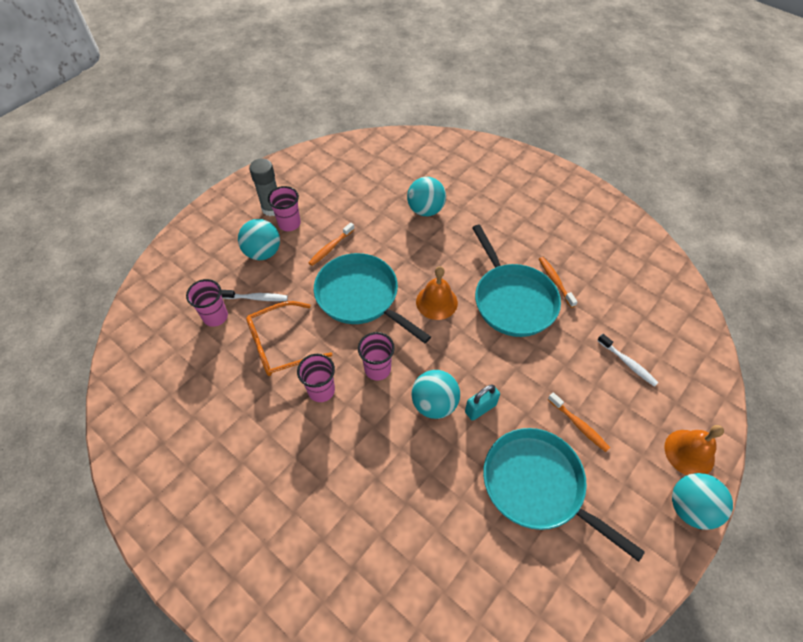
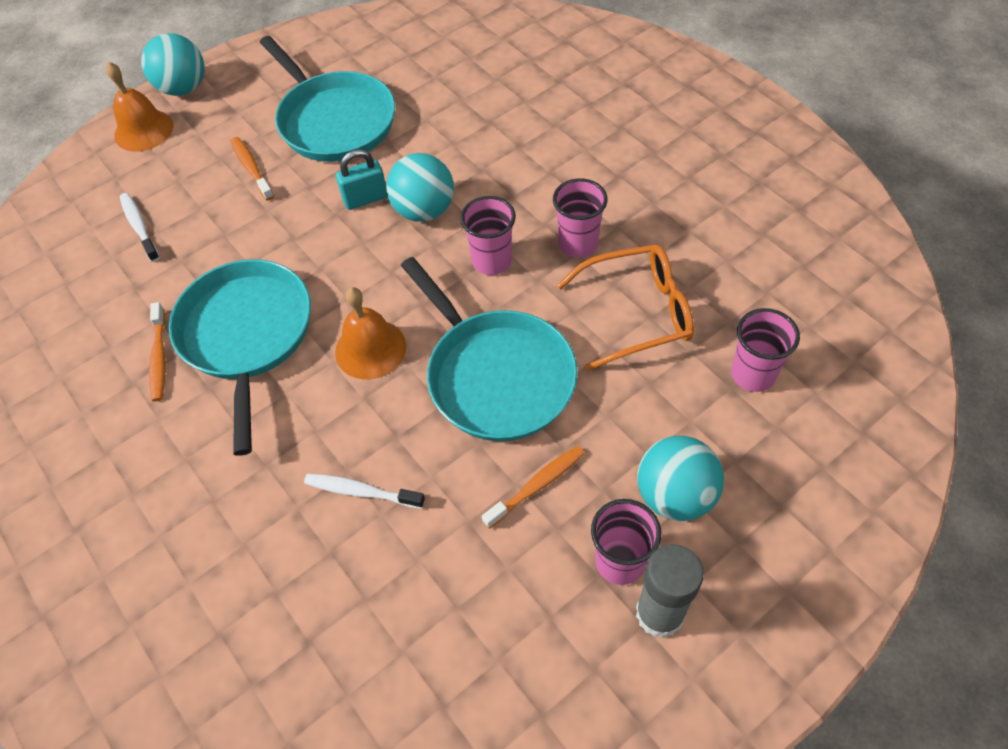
camera: 165 degrees left, 0 degrees up
(257, 298) = (681, 399): white toothbrush -> white toothbrush (361, 491)
(425, 210) = (321, 551): turquoise ball -> none

